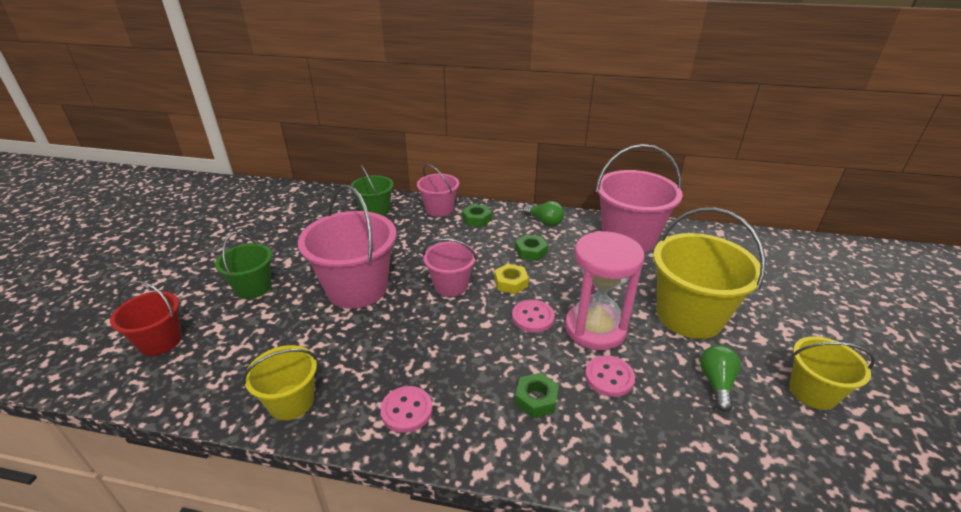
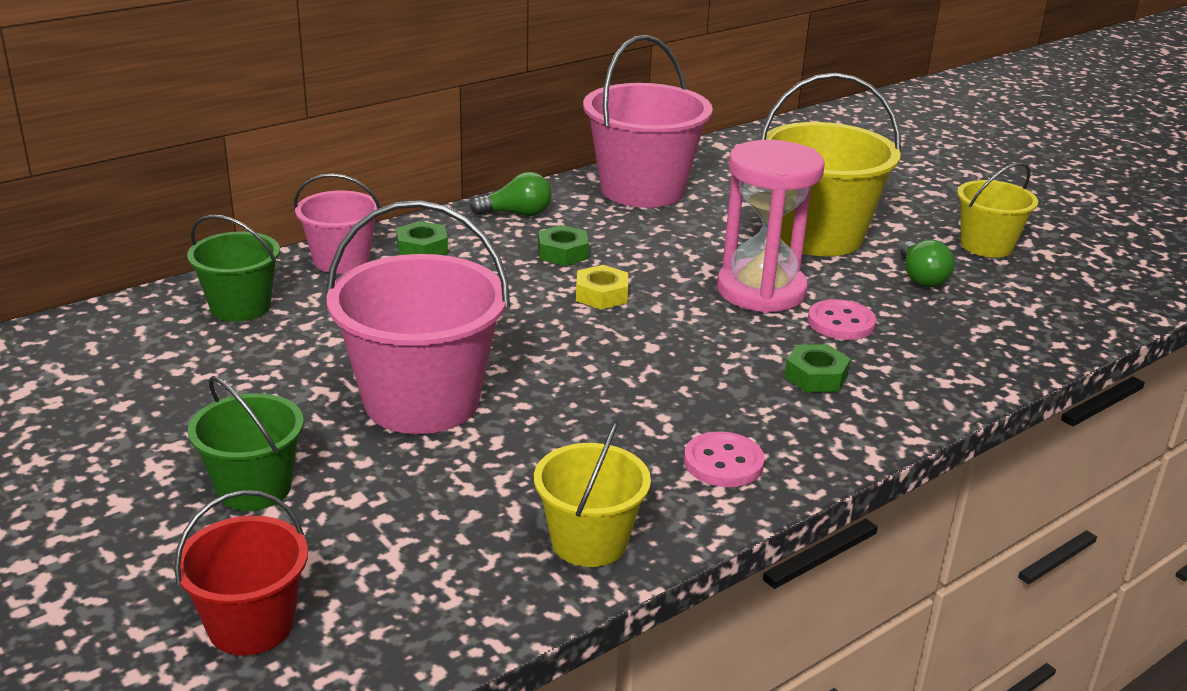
camera: 50 degrees left, 5 degrees down
(451, 285) = (537, 333): pink bucket -> none
(533, 317) = (686, 314): pink button -> none
(716, 383) = (921, 278): green light bulb -> green light bulb turned 150 degrees counterclockwise

